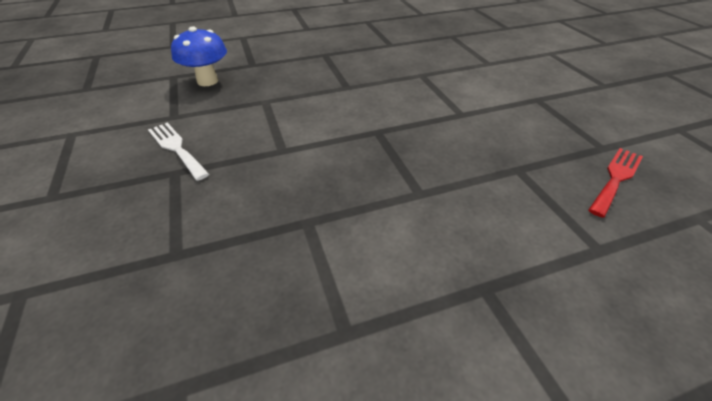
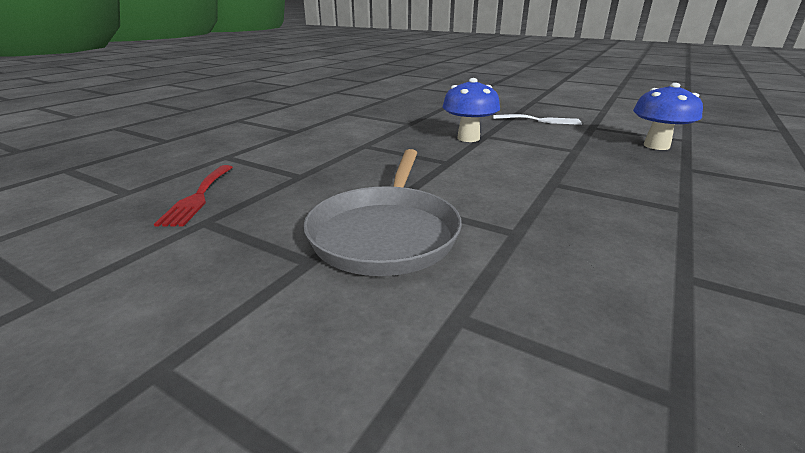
camera: 140 degrees right, 15 degrees down
(305, 154) = (468, 138): none -> blue mushroom
(487, 97) = (385, 233): none -> grey pan

